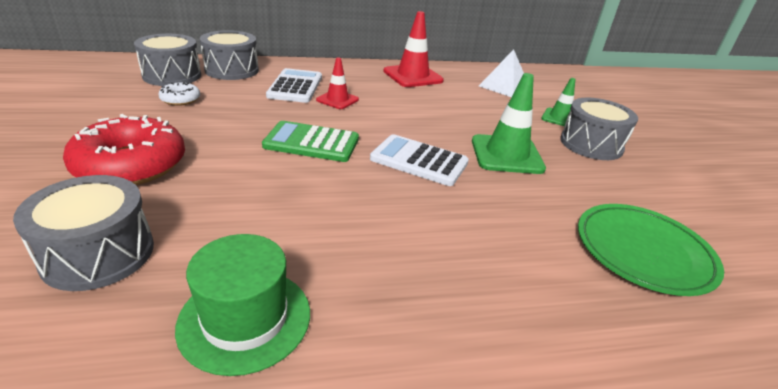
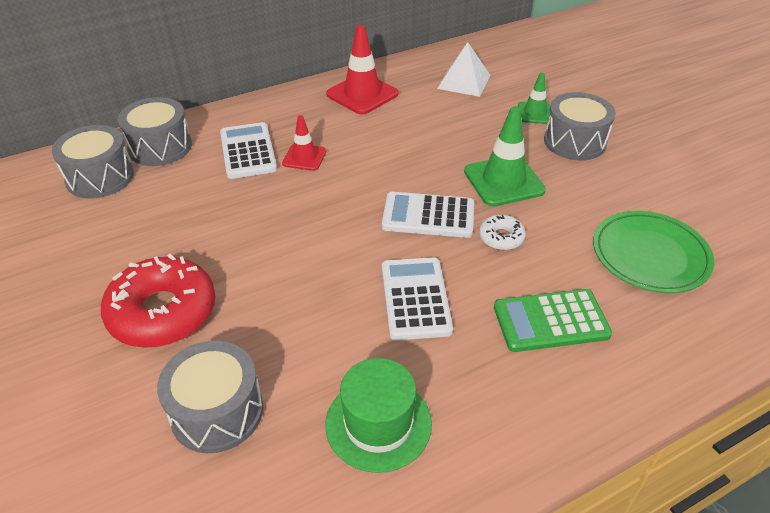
camera: 15 degrees left, 10 degrees up
(180, 99) = (140, 210): white donut -> white donut (501, 237)
(311, 143) = (315, 226): green calculator -> green calculator (550, 321)
(365, 218) = (415, 298): none -> white calculator

